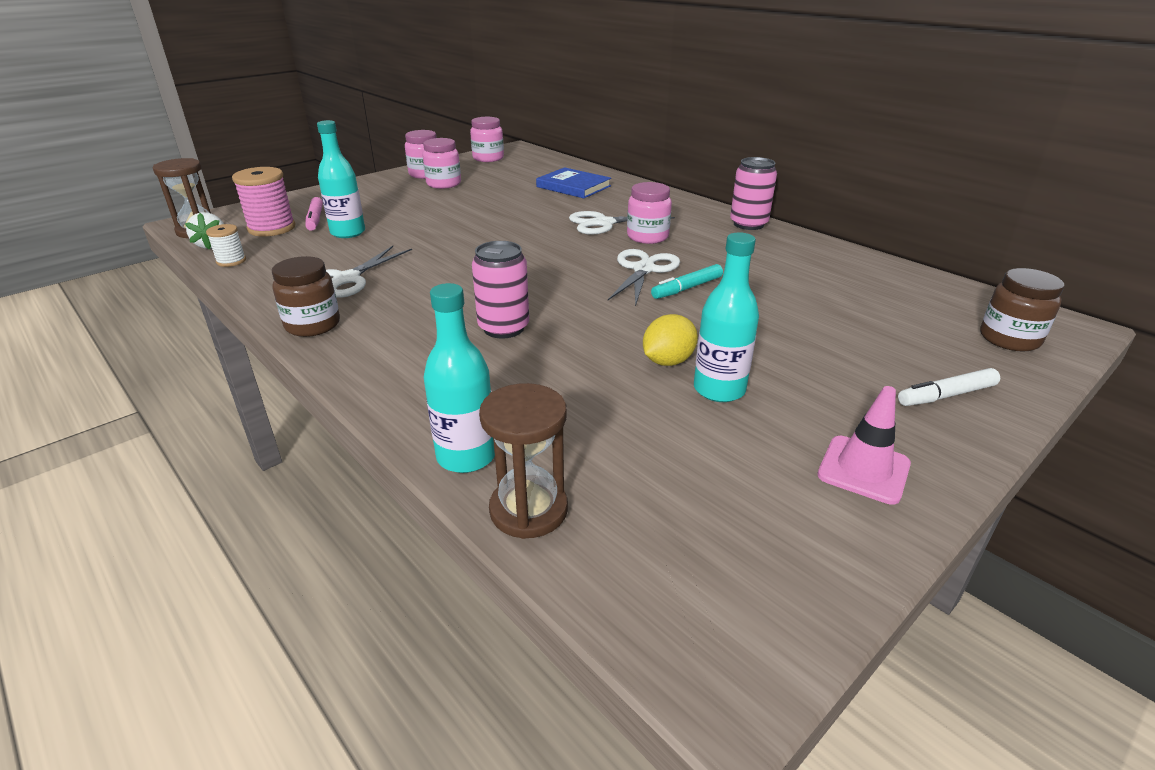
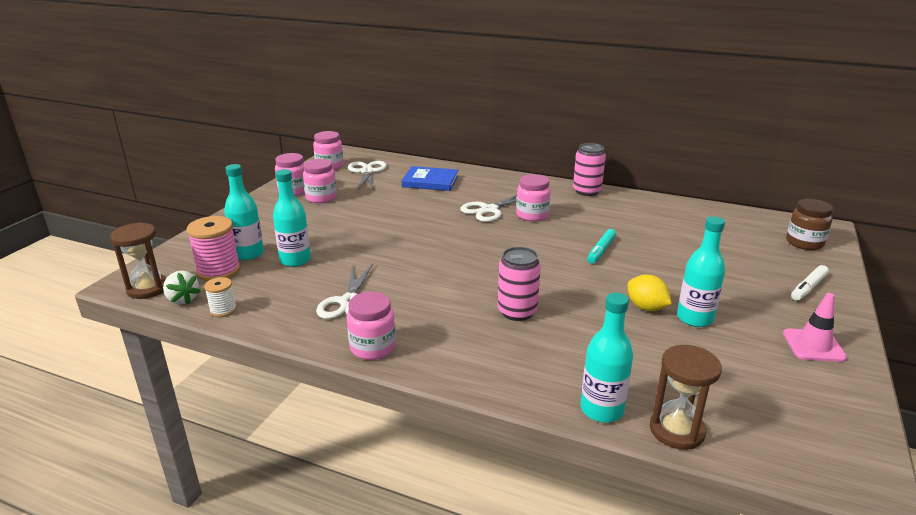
camera: 25 degrees left, 5 degrees down
(313, 325) = (373, 348): brown jar -> pink jar
(315, 219) = (248, 254): pink marker -> turquoise bottle
(643, 269) = (558, 242): white scissors -> white scissors (367, 172)
(668, 361) = (646, 307): yellow lemon -> yellow lemon turned 60 degrees counterclockwise

